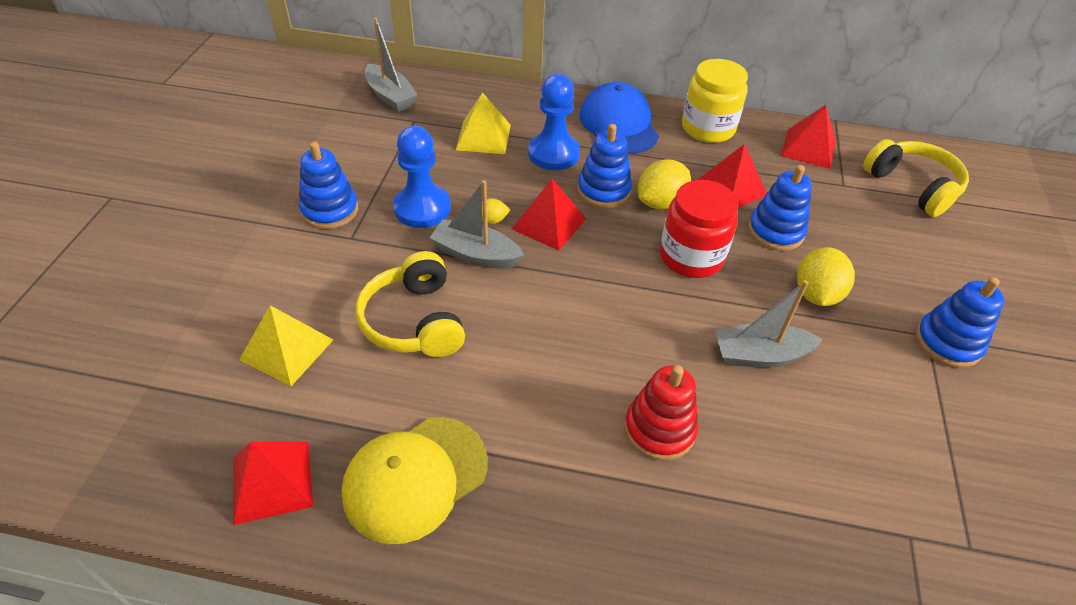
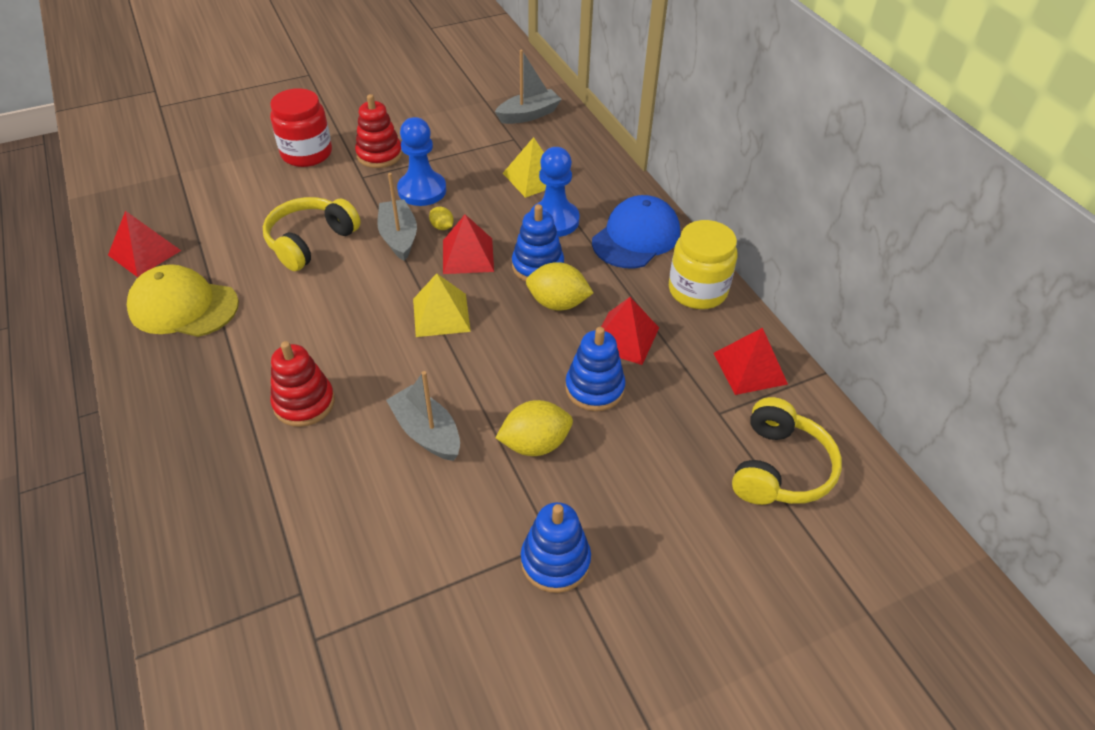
camera: 55 degrees right, 0 degrees up
(286, 349) = (243, 204): yellow pyramid -> yellow pyramid (441, 314)
(330, 210) = (379, 155): blue stacking toy -> red stacking toy
(390, 96) = (528, 115): grey boat -> grey boat turned 135 degrees counterclockwise
(691, 257) = (507, 348): red jar -> red jar (306, 153)

